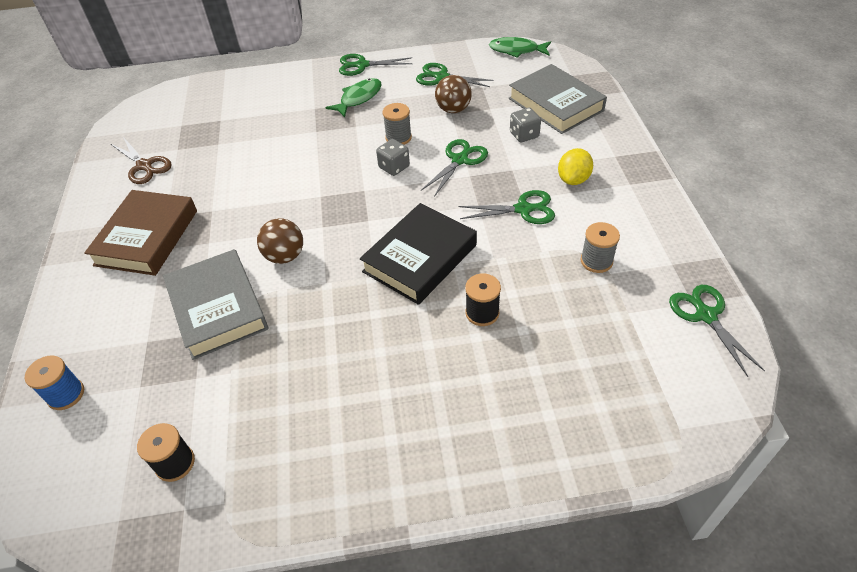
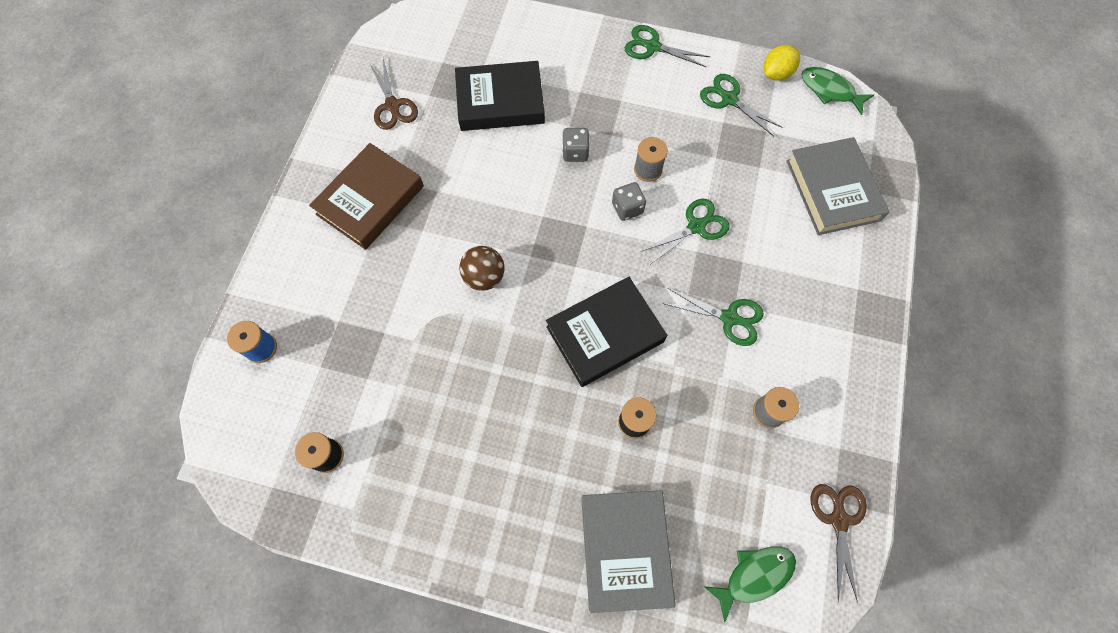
camera: 20 degrees right, 20 degrees up
(218, 308) = (407, 311): grey book -> grey book (625, 549)
(246, 134) = (500, 101): none -> black book
(358, 98) = (630, 96): green fish -> green fish (754, 576)
(453, 109) = (720, 153): brown ball -> none
(524, 135) = (777, 220): grey dice -> grey dice (575, 152)
(573, 179) = (798, 301): yellow lemon -> yellow lemon (776, 74)
(706, 315) = (838, 520): green scissors -> brown scissors

